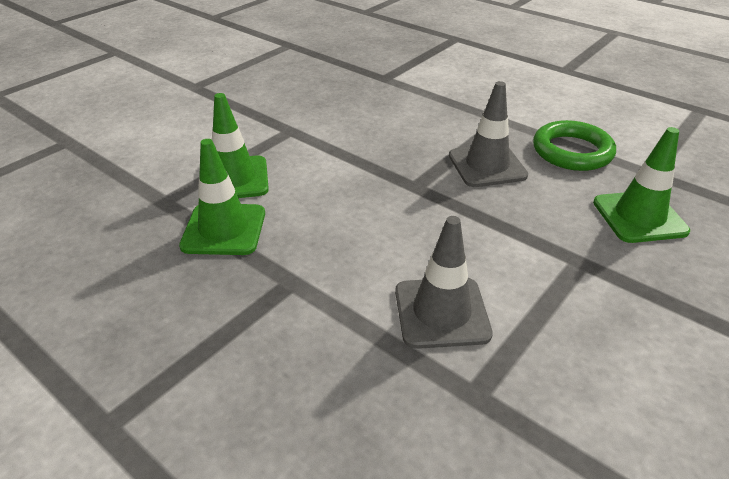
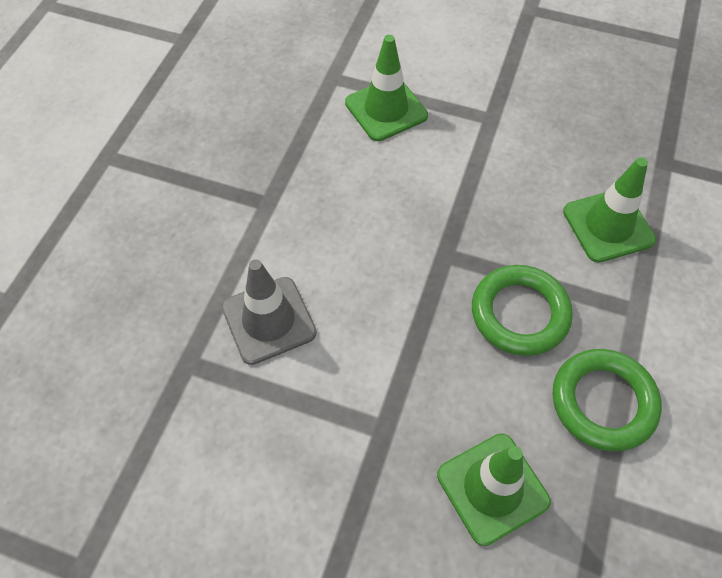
camera: 70 degrees right, 20 degrees up
(224, 229) = (313, 133): green traffic cone -> green traffic cone (608, 226)
(487, 166) = (519, 313): grey traffic cone -> green ring

